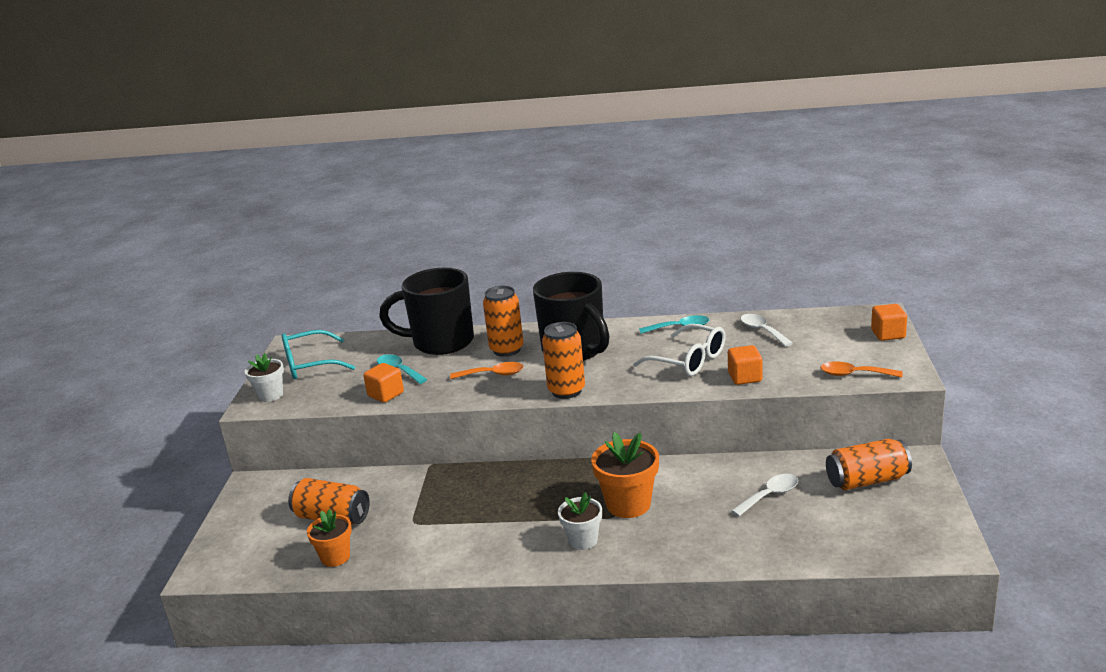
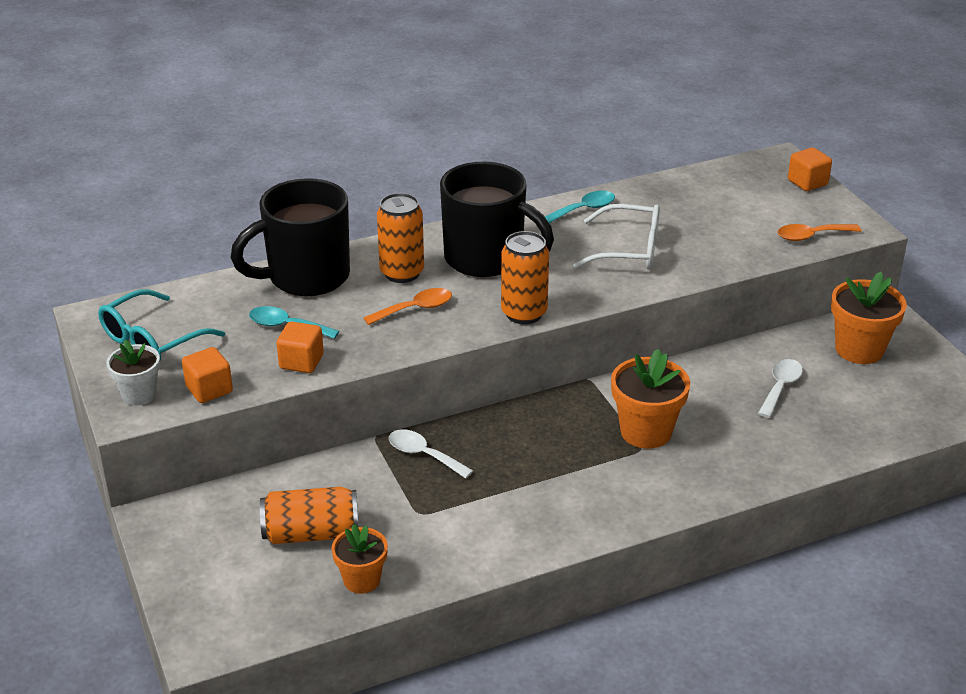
camera: 30 degrees left, 10 degrees up
(583, 540) = (631, 485): white flower pot -> none
(745, 377) = (705, 260): orange cube -> orange cube (209, 389)
(762, 331) = (677, 199): white spoon -> white spoon (423, 455)
(867, 480) = (859, 349): orange can -> orange flower pot

